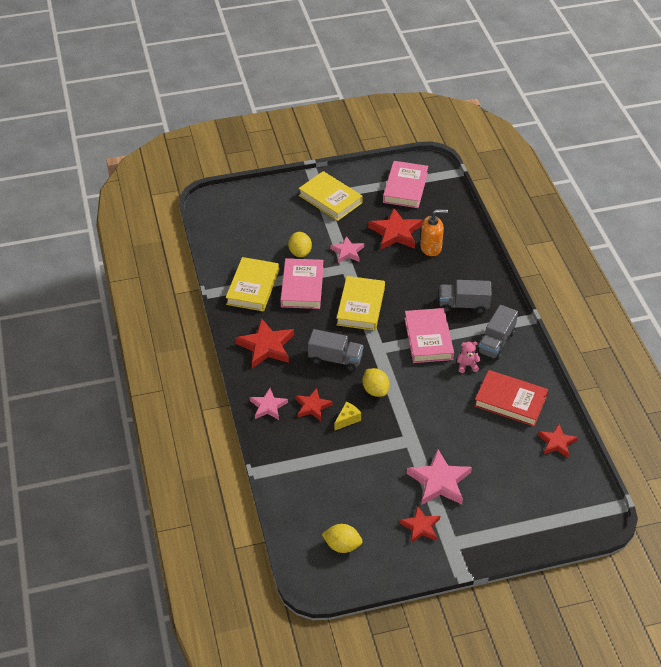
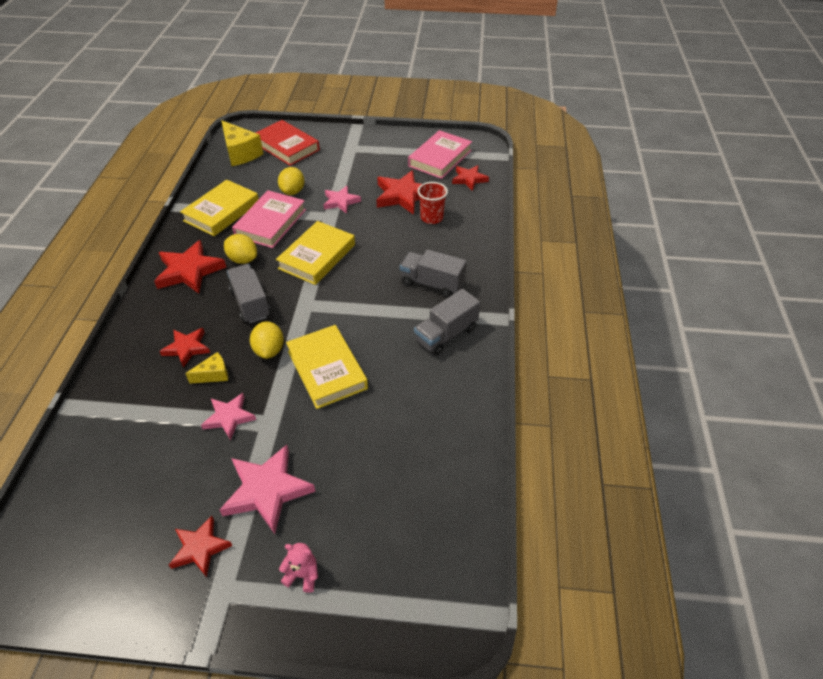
camera: 20 degrees right, 0 degrees up
(226, 226) = (240, 153): none -> yellow cheese
(268, 406) = (140, 334): pink star -> pink star (229, 417)
(330, 199) = (357, 152): yellow book -> yellow book (327, 370)
(335, 359) = (250, 303): grey truck -> grey truck turned 150 degrees counterclockwise
(342, 546) = (84, 539): yellow lemon -> yellow lemon (243, 259)
(428, 339) = (368, 309): pink book -> none
(431, 248) = (431, 218): orange soap dispenser -> red cup
(467, 365) = (395, 352): pink teddy bear -> pink teddy bear (302, 575)
(510, 401) = (422, 411): red book -> red book (286, 147)
(556, 443) = (453, 486): red star -> red star (469, 179)

